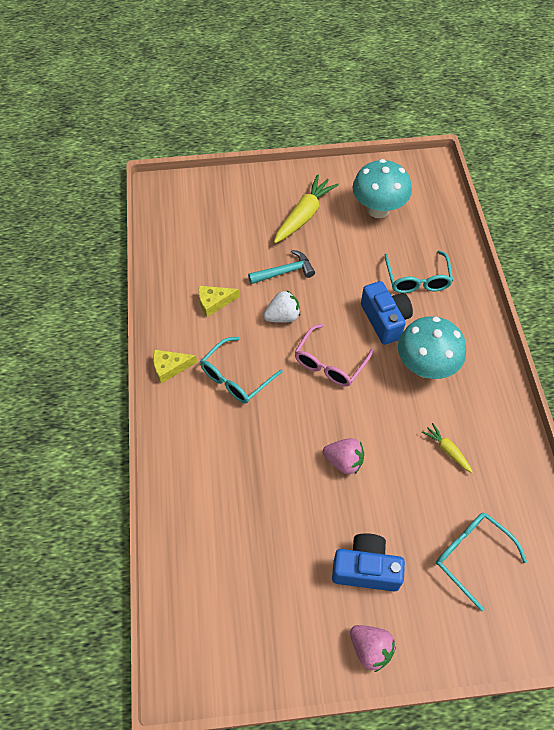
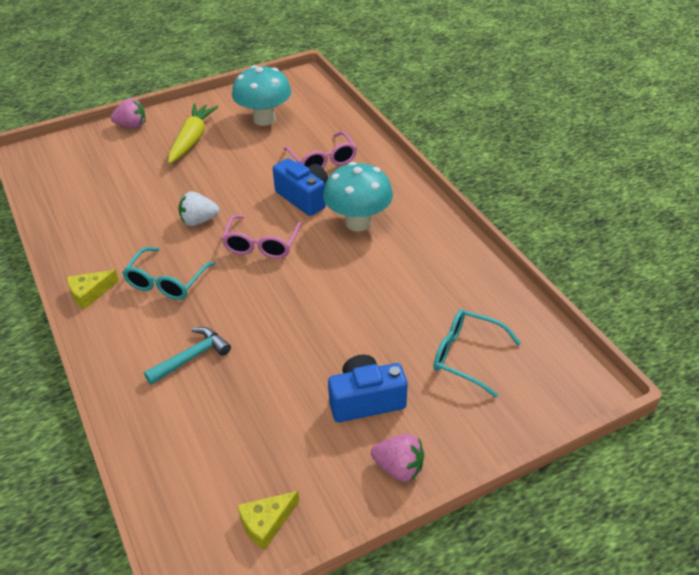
camera: 20 degrees left, 15 degrees down
(214, 302) = (121, 228): yellow cheese -> yellow cheese (266, 523)
(282, 316) = (199, 221): white strawberry -> white strawberry turned 150 degrees counterclockwise
(285, 272) = (188, 186): turquoise hammer -> turquoise hammer (192, 357)
(344, 461) = (307, 318): pink strawberry -> pink strawberry (132, 125)
(417, 279) = (323, 160): turquoise glasses -> pink glasses
(447, 450) = (406, 280): yellow carrot -> none

